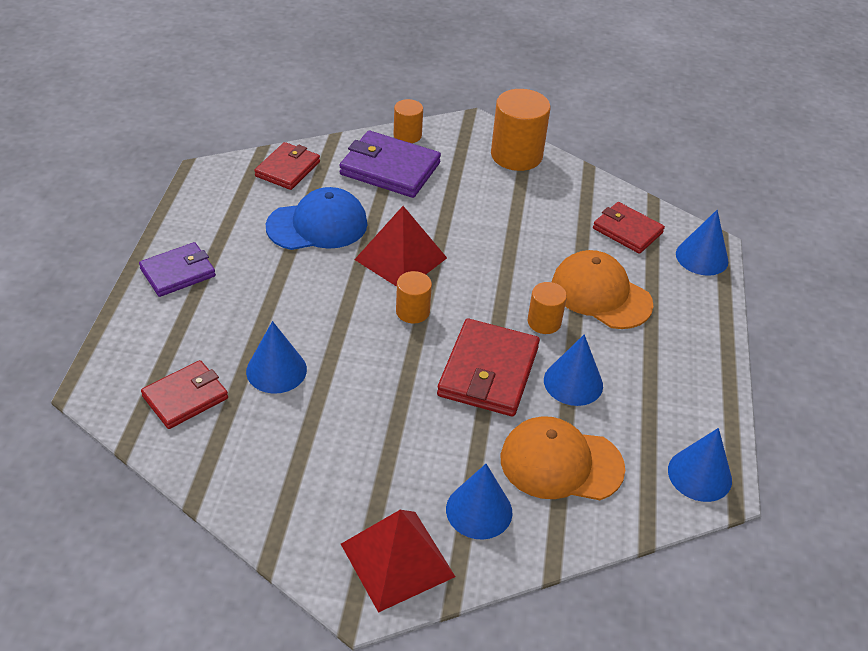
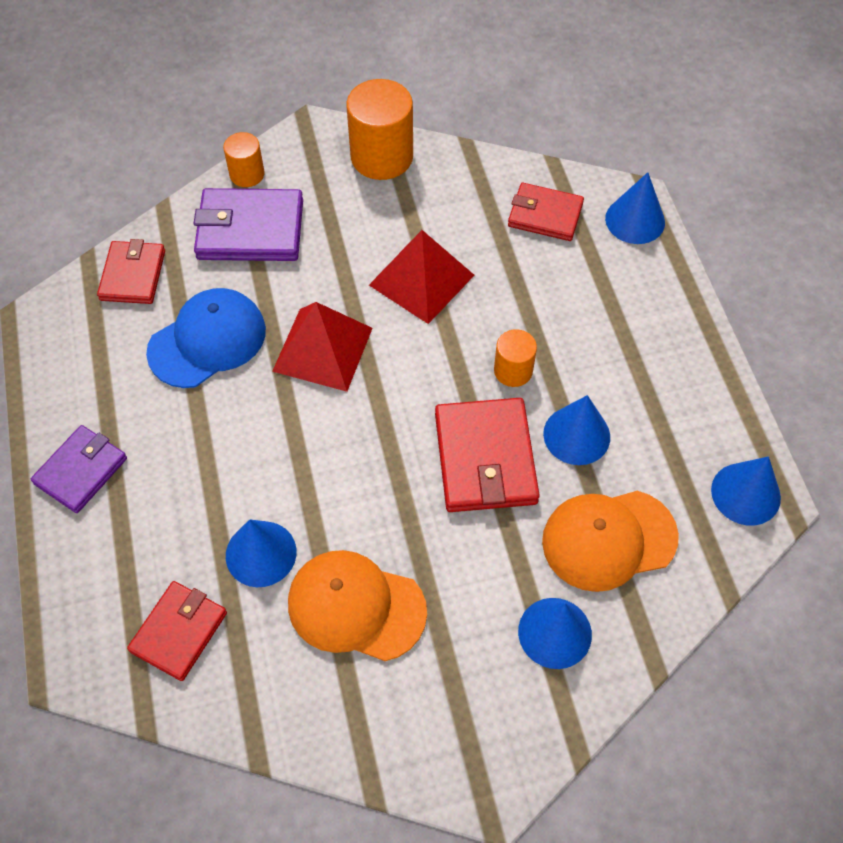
camera: 20 degrees left, 15 degrees up
(397, 560) = (502, 728): red pyramid -> red pyramid (421, 280)
(412, 311) = (369, 414): orange cylinder -> none
(600, 294) = (554, 310): orange cap -> orange cap (356, 607)

